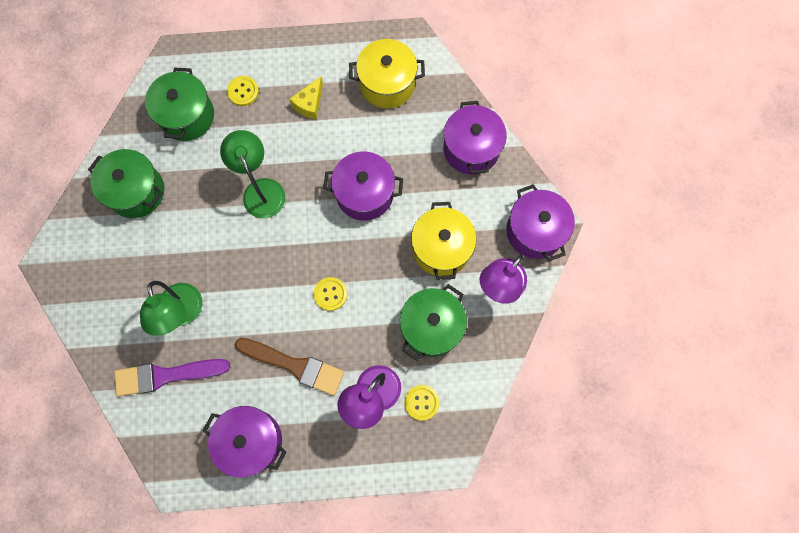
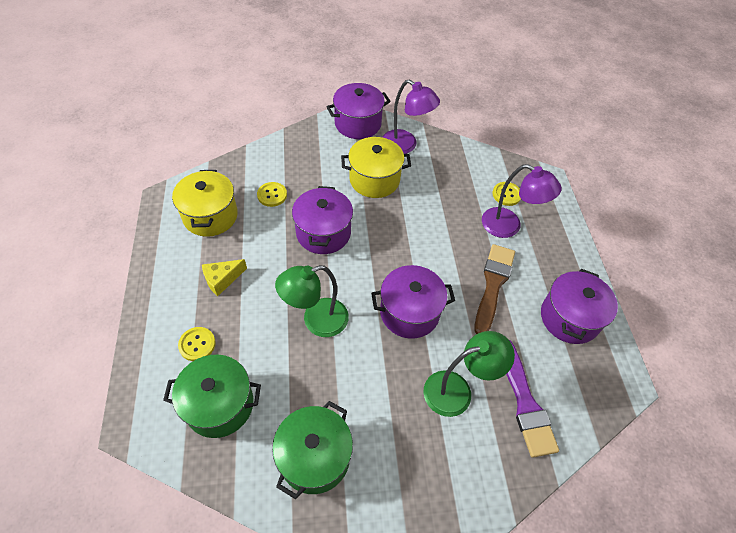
camera: 95 degrees left, 20 degrees down
(309, 104) = (222, 279): yellow cheese -> yellow cheese turned 120 degrees clockwise
(330, 294) = (422, 258): yellow button -> yellow button (272, 195)
(431, 327) = (443, 187): green pot -> none
(471, 149) = (283, 158): purple pot -> purple pot (409, 312)

